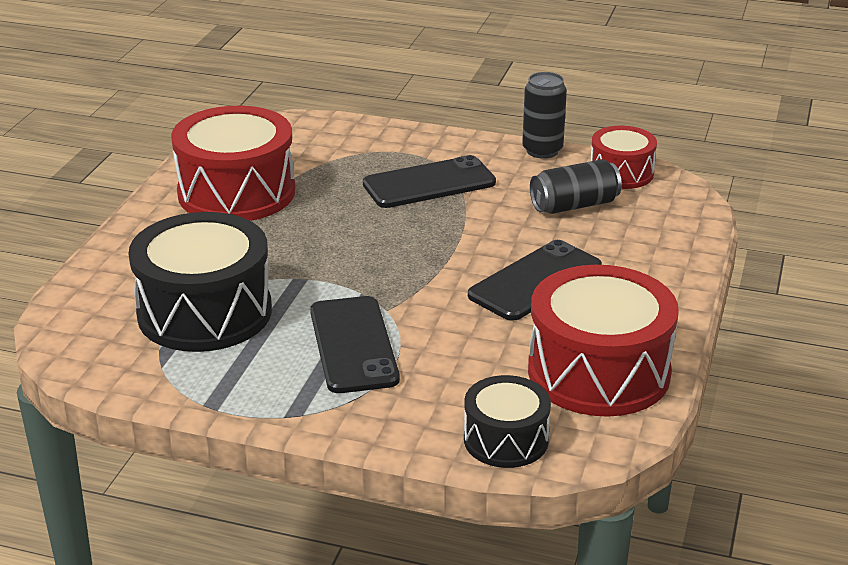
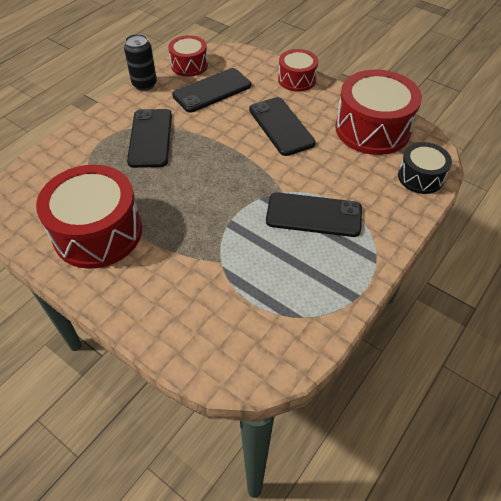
camera: 70 degrees left, 20 degrees up
(205, 312) = (246, 280): black drum -> none
(574, 205) = (212, 91): black can -> black phone
(673, 274) = (297, 79): none -> red drum

